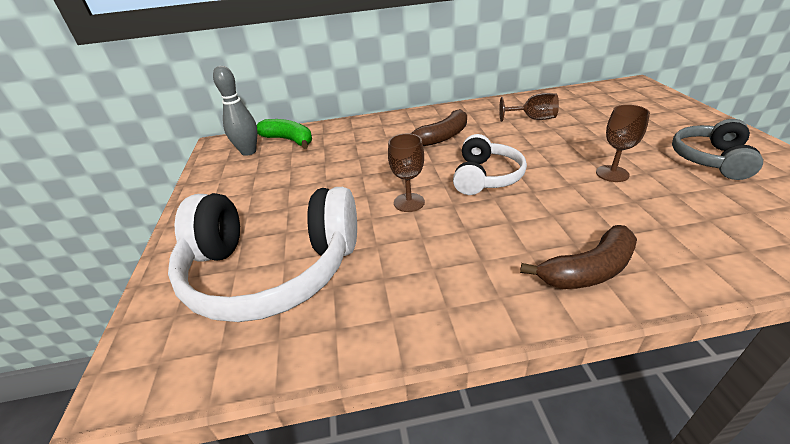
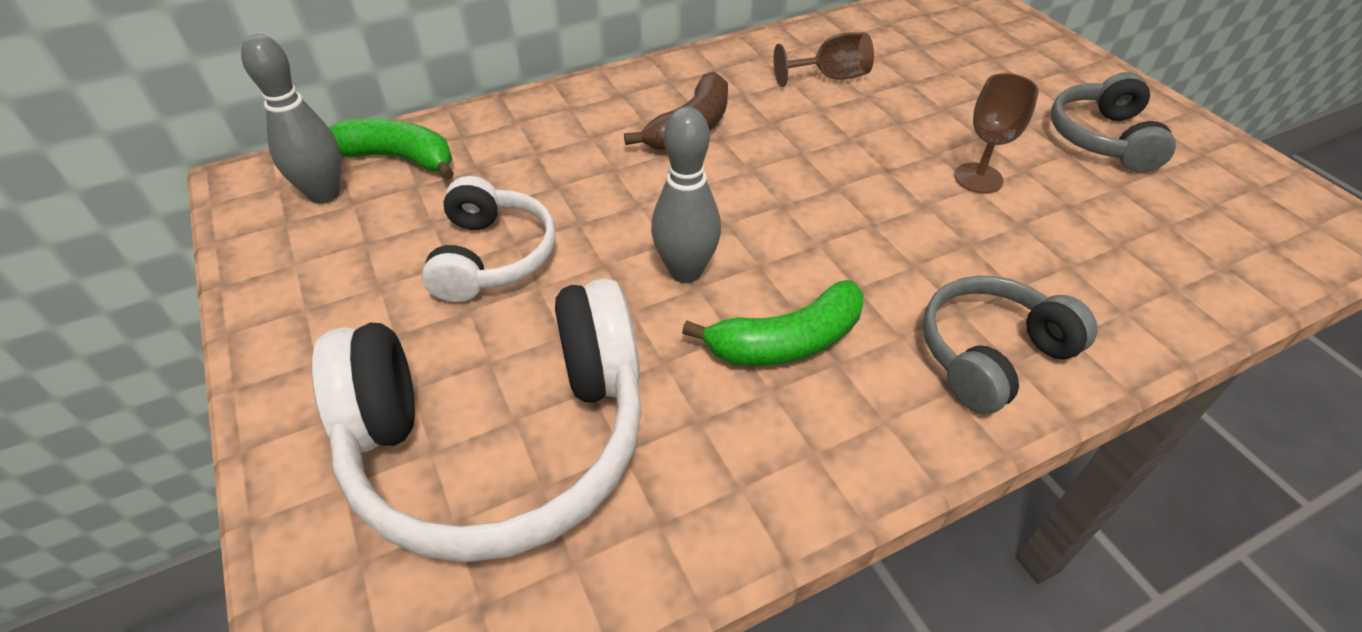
camera: 20 degrees left, 10 degrees up
(409, 202) = (685, 271): brown goblet -> grey bowling pin
(453, 245) = (787, 342): none -> green banana
(486, 177) = (793, 205): white headphones -> white headphones (492, 256)
(588, 270) = (991, 354): brown banana -> grey headphones

